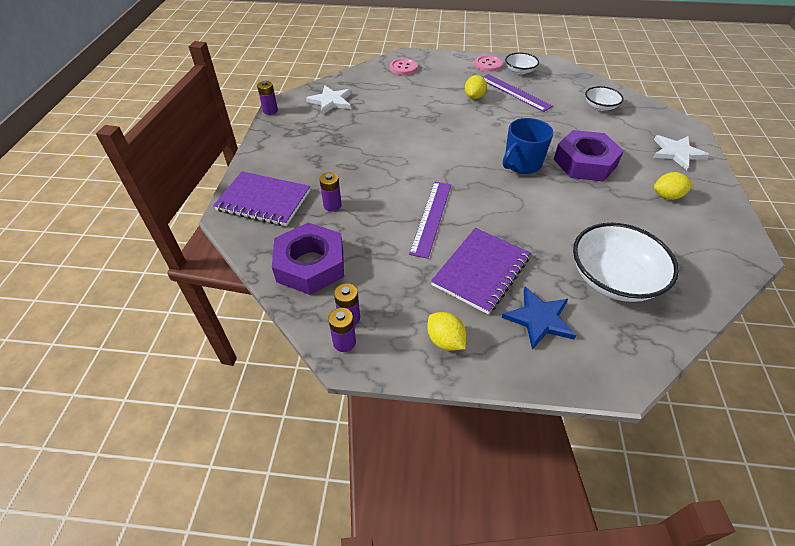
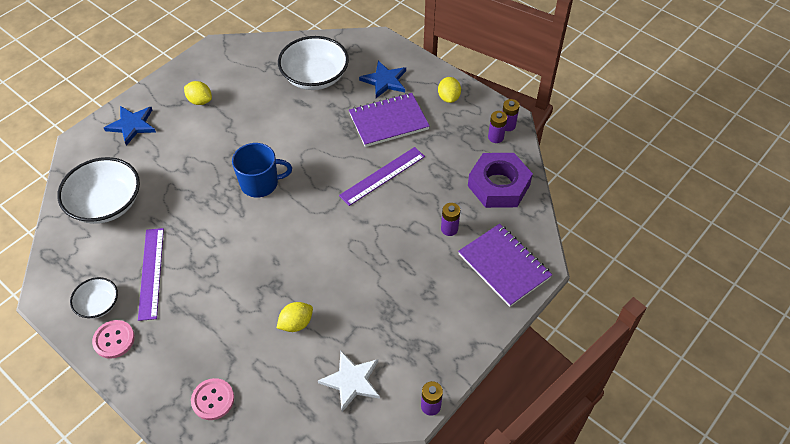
camera: 145 degrees left, 5 degrees up
(474, 97) = (198, 291): yellow lemon -> yellow lemon (296, 323)
(585, 162) = (211, 157): purple nut -> none
(600, 107) = (106, 204): white bowl -> white bowl, size x1.86
(677, 153) = (132, 125): white star -> blue star

